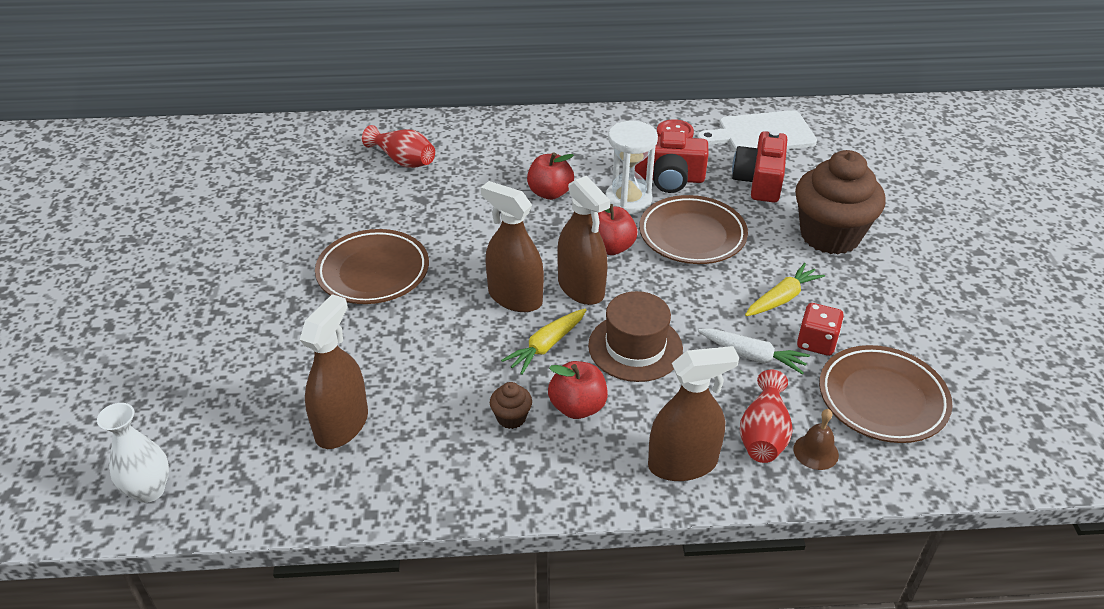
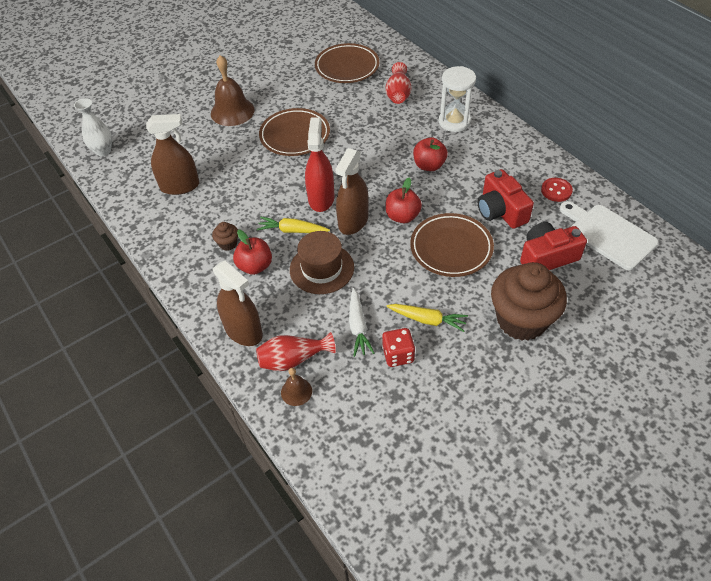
camera: 60 degrees right, 10 degrees up
(248, 309) = (232, 111): none -> brown bell
(515, 297) = (321, 198): brown spray bottle -> red spray bottle
(628, 200) = (457, 202): white hourglass -> white hourglass (454, 121)
(882, 399) = (370, 411): brown plate -> brown plate (347, 67)

